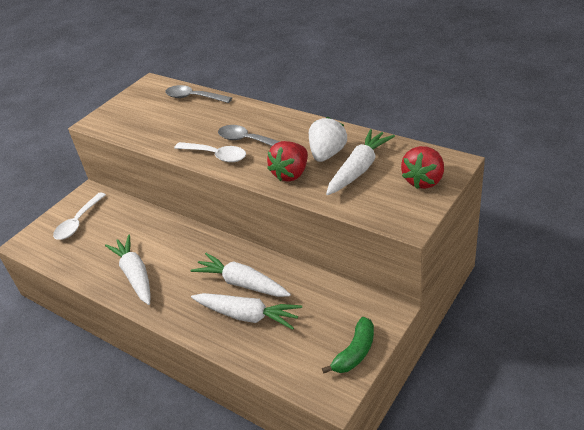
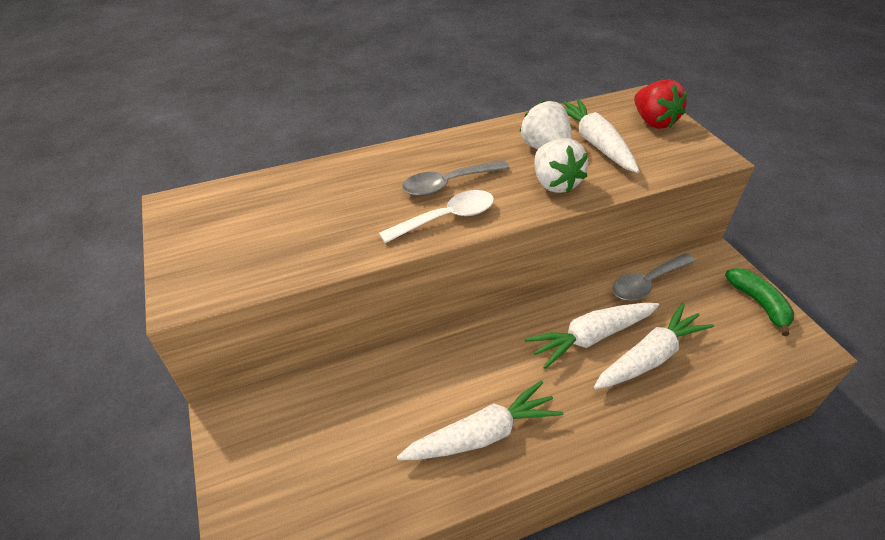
camera: 60 degrees left, 5 degrees up
(78, 222) = (285, 458): white spoon -> none
(135, 275) = (482, 434): white carrot -> white carrot turned 150 degrees clockwise
(193, 97) = (283, 184): grey spoon -> grey spoon (647, 283)
(291, 174) = (555, 183): red strawberry -> white strawberry

